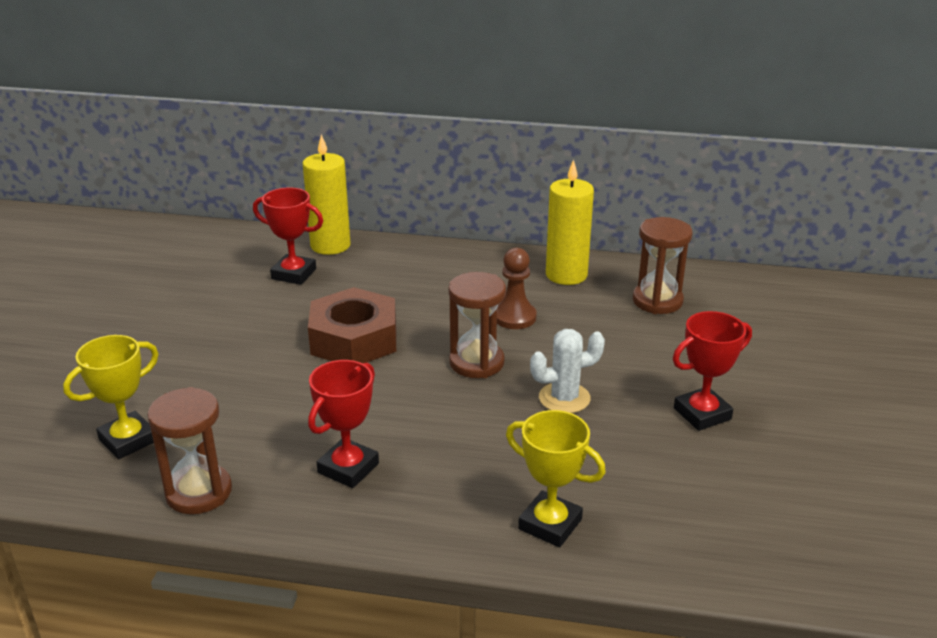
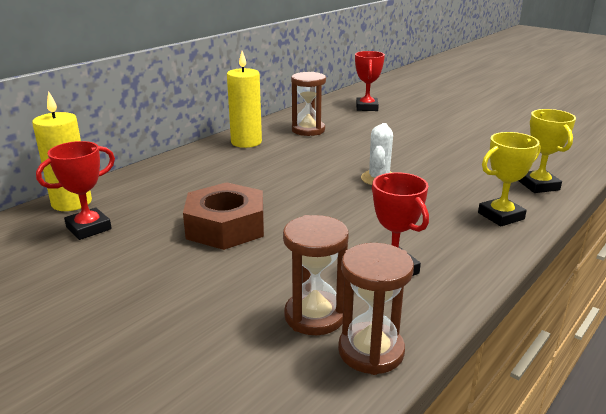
camera: 60 degrees left, 5 degrees down
(128, 440) = (249, 381): yellow trophy -> yellow trophy (538, 185)
(476, 363) = (311, 192): brown hourglass -> brown hourglass (314, 316)
(514, 317) = (273, 168): brown pawn -> none
(702, 414) = (427, 151): red trophy -> red trophy (366, 107)

